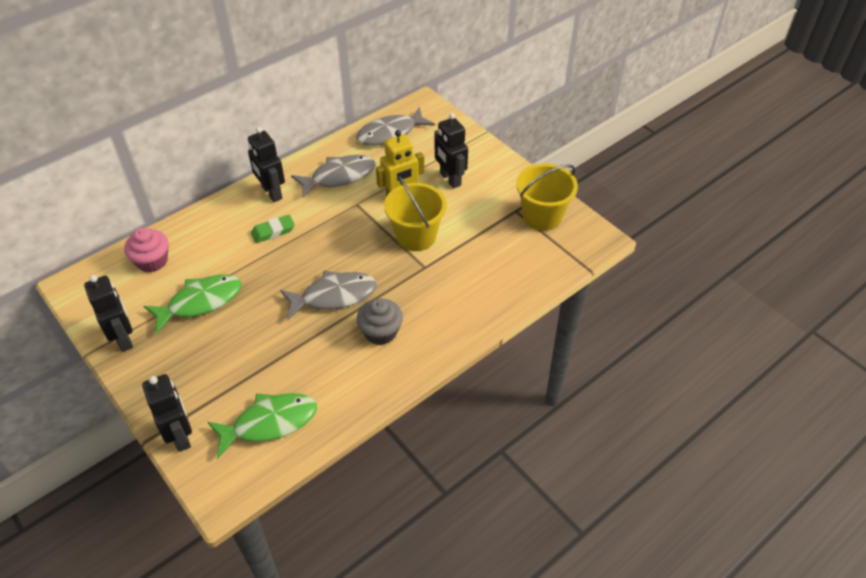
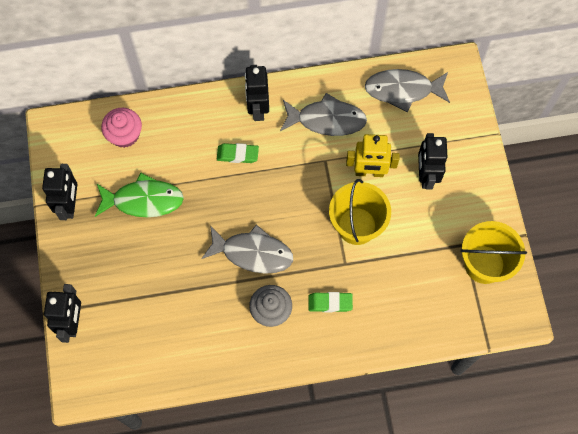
camera: 30 degrees right, 20 degrees up
(270, 423) = (142, 348): green fish -> none
(431, 301) = (330, 303): none -> green eraser

